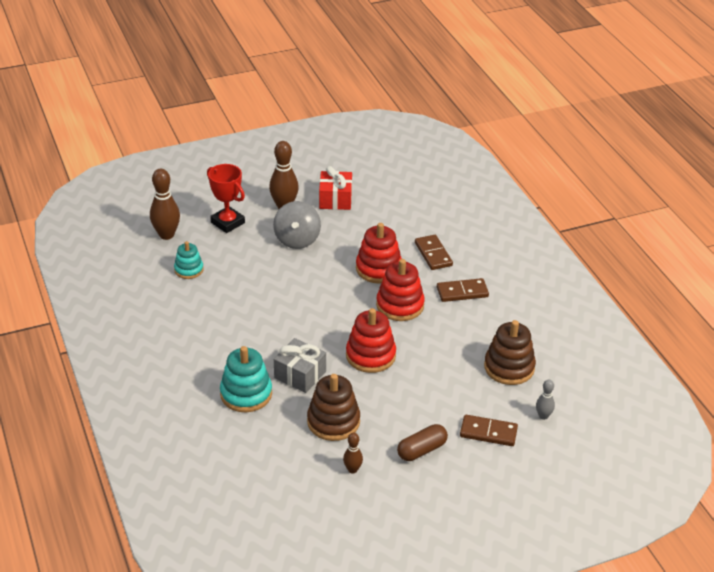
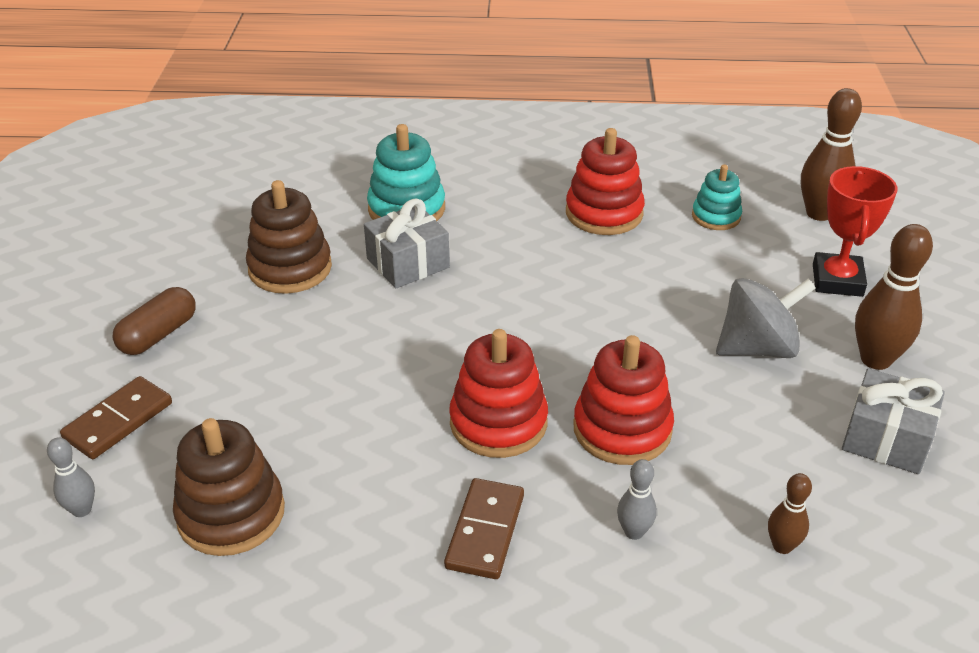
camera: 115 degrees right, 0 degrees up
(227, 222) = (837, 280): red trophy -> red trophy turned 60 degrees counterclockwise
(297, 240) = (757, 348): grey spinning top -> grey spinning top turned 135 degrees clockwise
(335, 199) = (886, 438): red gift -> grey gift
(352, 469) = (191, 260): brown bowling pin -> brown bowling pin (782, 546)
(370, 355) = (395, 345): red stacking toy -> red stacking toy (604, 213)
(422, 450) = (158, 334): brown capsule -> brown capsule turned 45 degrees clockwise
(433, 254) = (634, 532): brown domino -> grey bowling pin

